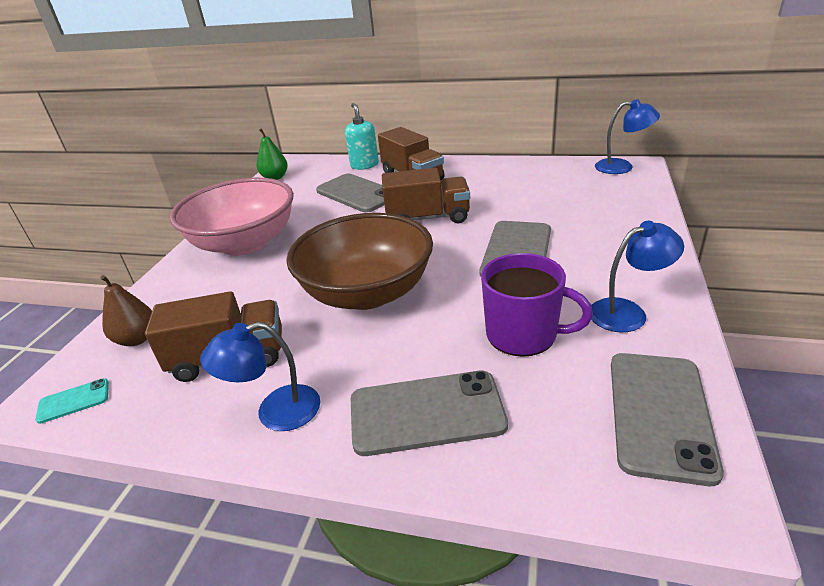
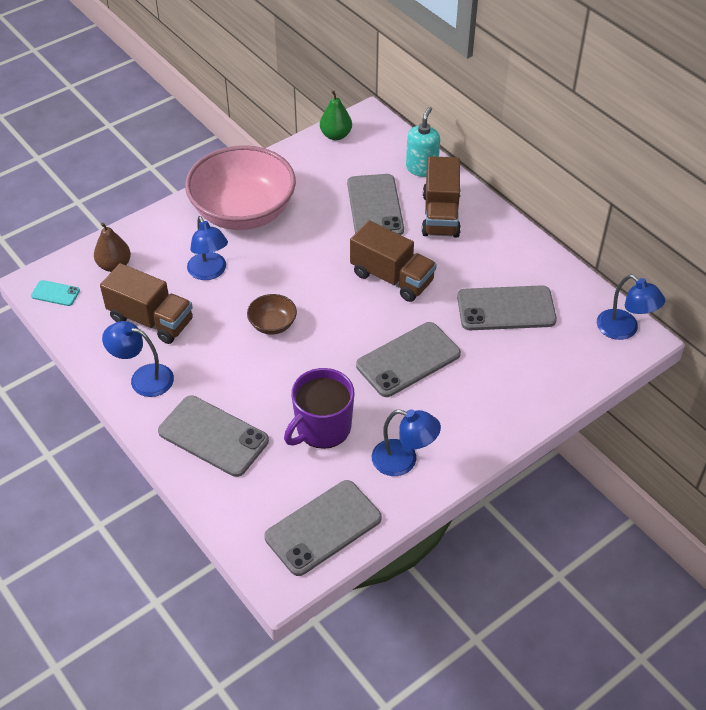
camera: 35 degrees right, 15 degrees up
(256, 292) = (209, 272): none -> blue lamp
(367, 293) = (272, 324): brown bowl -> brown bowl, size x0.42
(523, 334) = (322, 428): purple mug -> purple mug turned 75 degrees clockwise
(534, 193) = (506, 308): none -> grey phone

